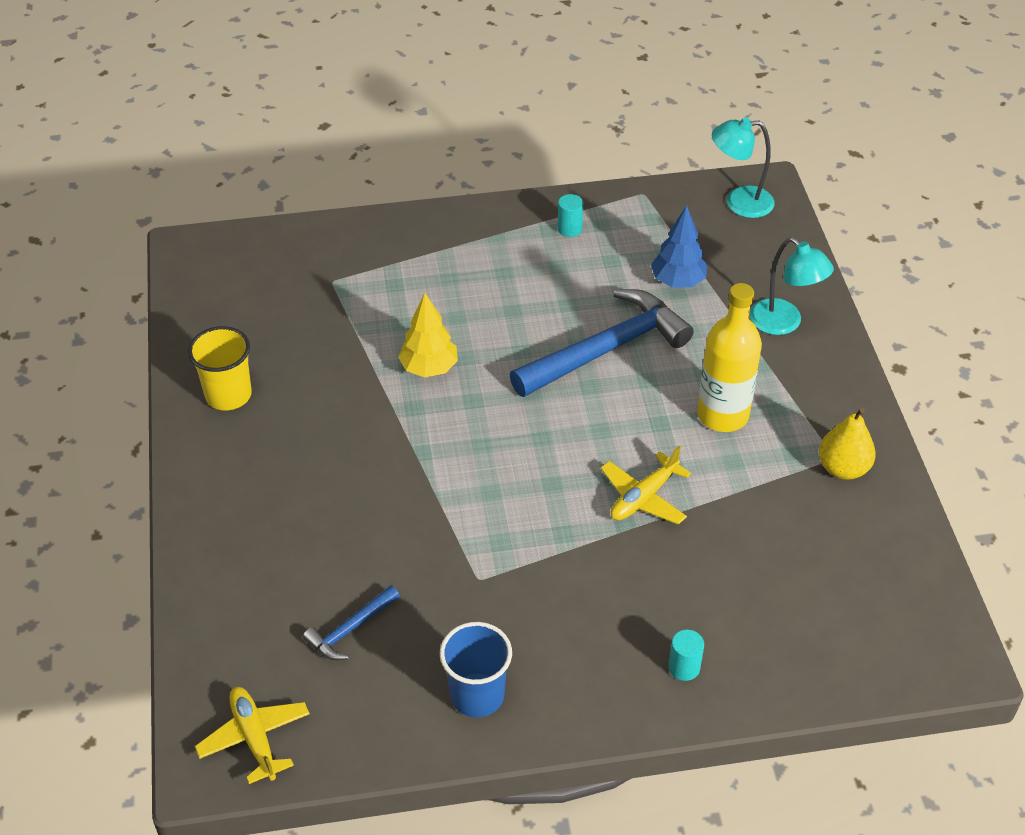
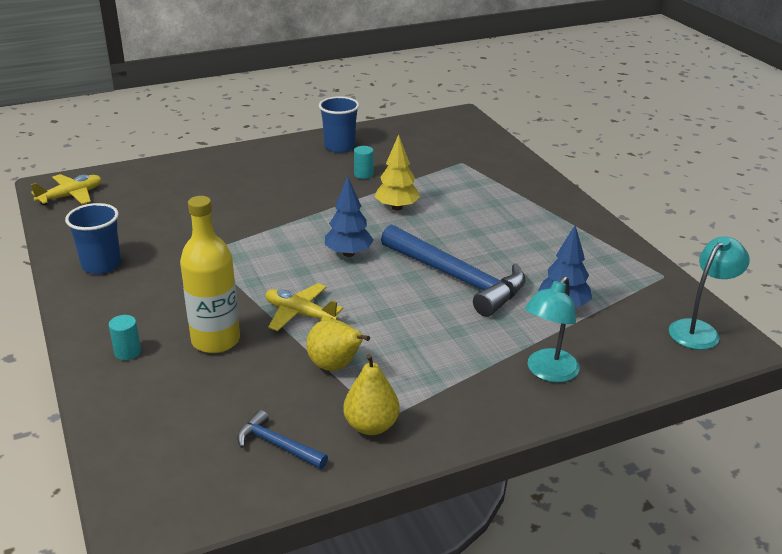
camera: 75 degrees right, 15 degrees down
(228, 395) = (339, 146): yellow cup -> blue cup
(350, 629) = (154, 213): blue hammer -> blue hammer (278, 445)
(525, 433) = (348, 253): none -> blue tree
(569, 229) = (588, 245): turquoise cylinder -> turquoise cylinder (363, 174)
(722, 415) = (410, 346): yellow bottle -> yellow bottle (215, 340)
(739, 202) = (699, 330): turquoise lamp -> turquoise lamp turned 60 degrees clockwise
(745, 480) = (335, 366): none -> yellow pear

